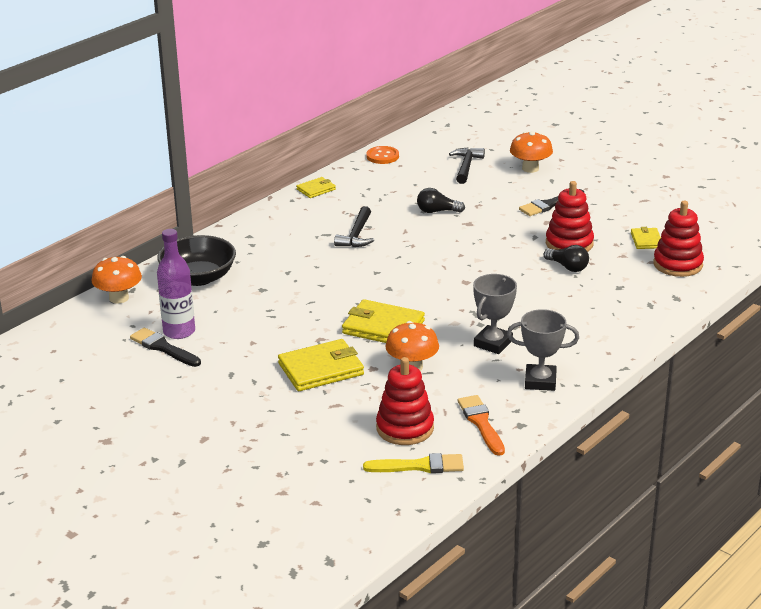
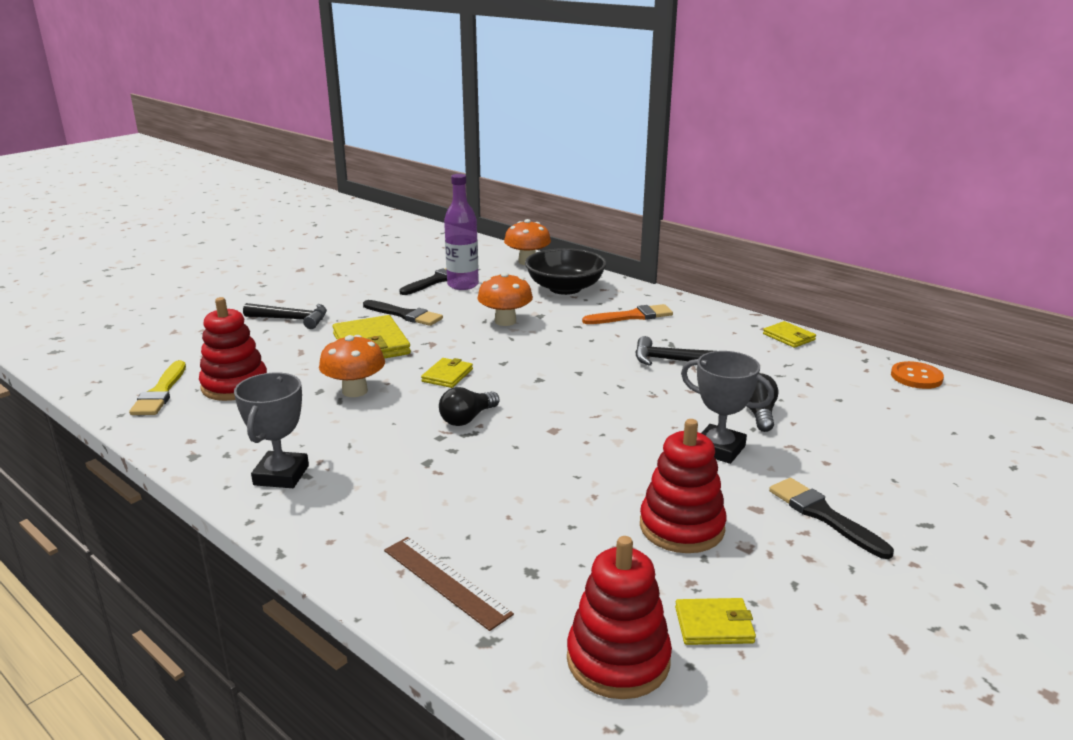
camera: 90 degrees right, 5 degrees down
(254, 358) = (405, 315): none -> black brush
(383, 327) = (447, 375): yellow wallet -> yellow wallet, size x0.54
(466, 166) = (927, 441): black hammer -> black hammer (292, 319)
(481, 423) = (214, 429): orange brush -> orange brush (632, 316)
(493, 343) = (388, 444): grey trophy -> grey trophy (719, 449)
(530, 168) = (961, 503): orange mushroom -> orange mushroom (505, 321)
(567, 267) = (600, 520): black light bulb -> black light bulb (467, 418)
(635, 311) = (445, 581): none -> brown ruler

